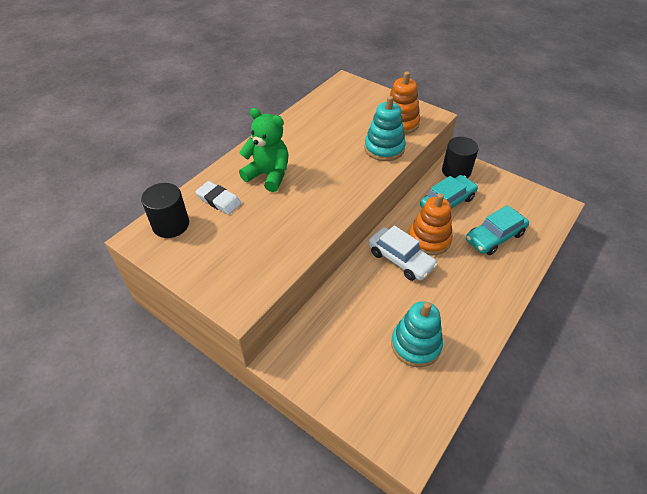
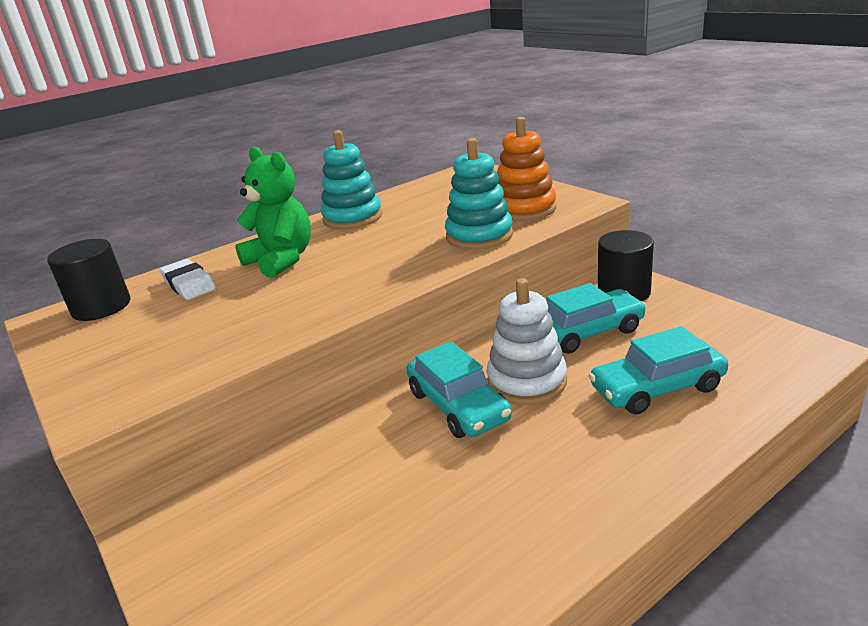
camera: 20 degrees right, 20 degrees down
(400, 259) = (458, 406): white car -> turquoise car
(415, 345) = (408, 548): turquoise stacking toy -> turquoise stacking toy (353, 218)
(429, 239) = (527, 381): orange stacking toy -> white stacking toy

